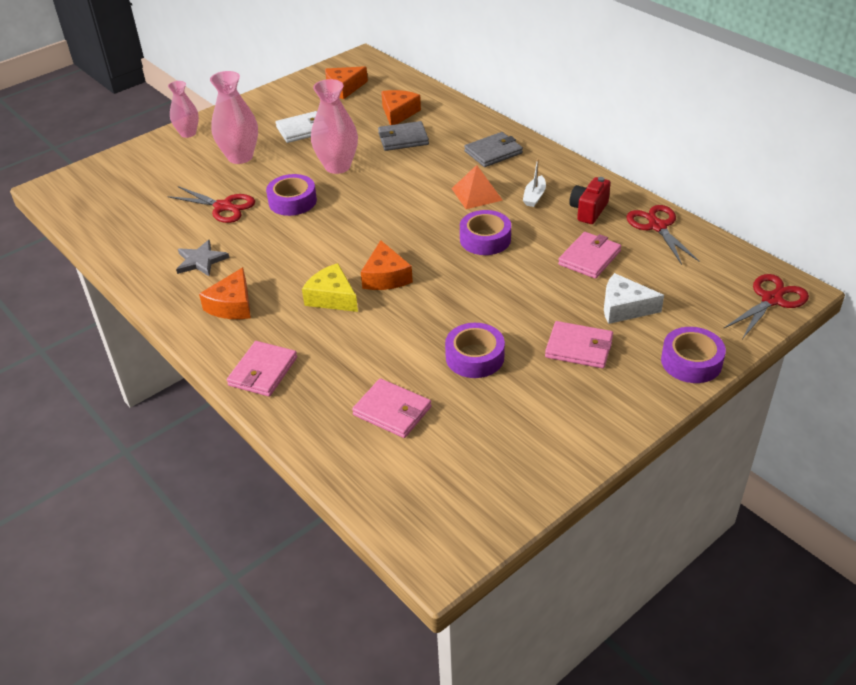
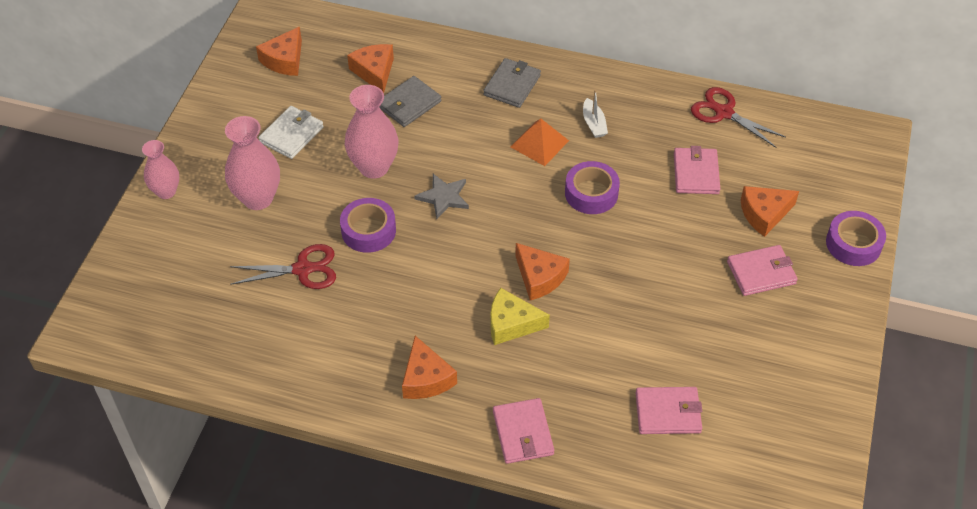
camera: 35 degrees left, 10 degrees up
(201, 261) = (344, 344): grey star -> grey star (443, 197)
(474, 357) = (688, 324): purple tape -> none
(588, 211) = (654, 120): red camera -> none
(624, 308) = (764, 214): white cheese -> orange cheese
(771, 300) = (866, 152): red scissors -> none

